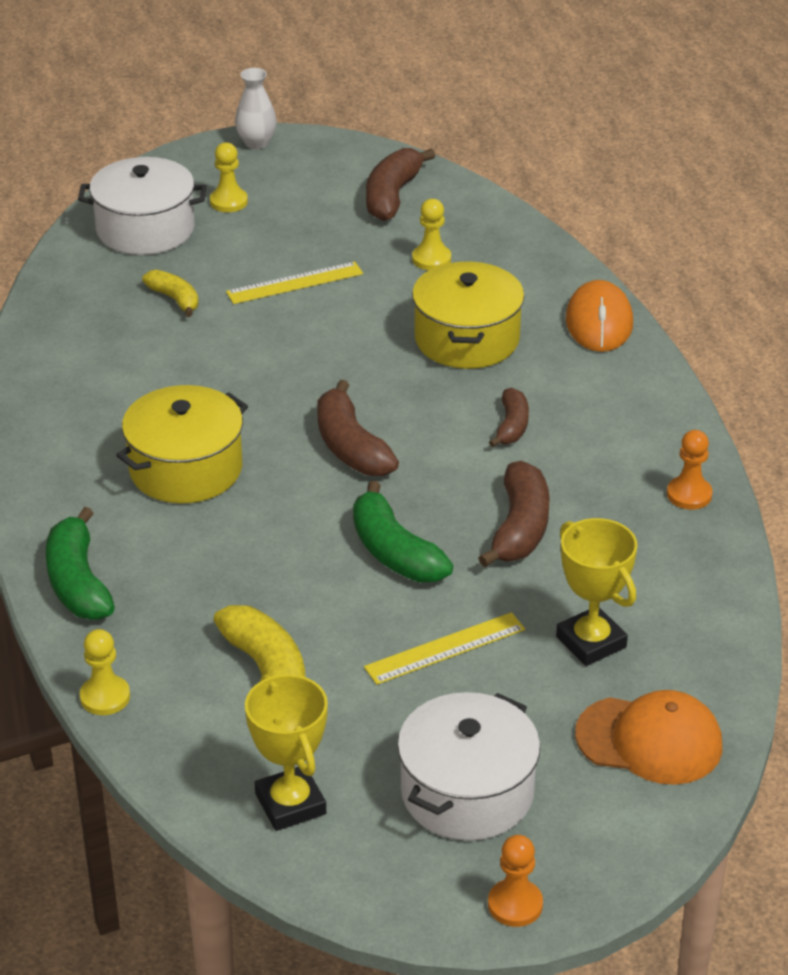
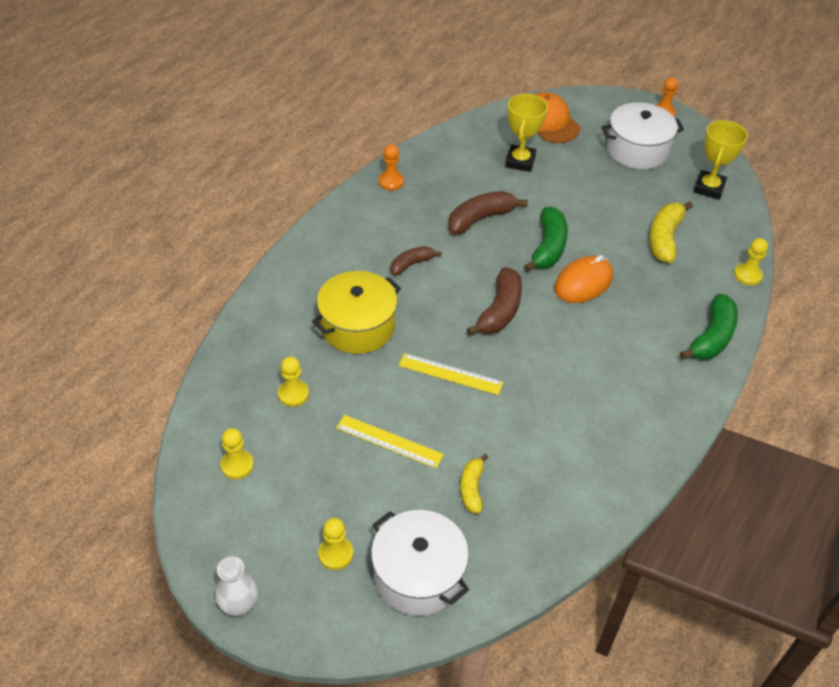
camera: 135 degrees left, 10 degrees up
(186, 469) = (595, 360): yellow pot -> none
(392, 196) = (237, 465): brown banana -> yellow pawn
(445, 648) = (580, 197): yellow ruler -> yellow ruler (450, 374)
(599, 322) = (282, 284): orange mouse -> orange mouse (583, 282)

